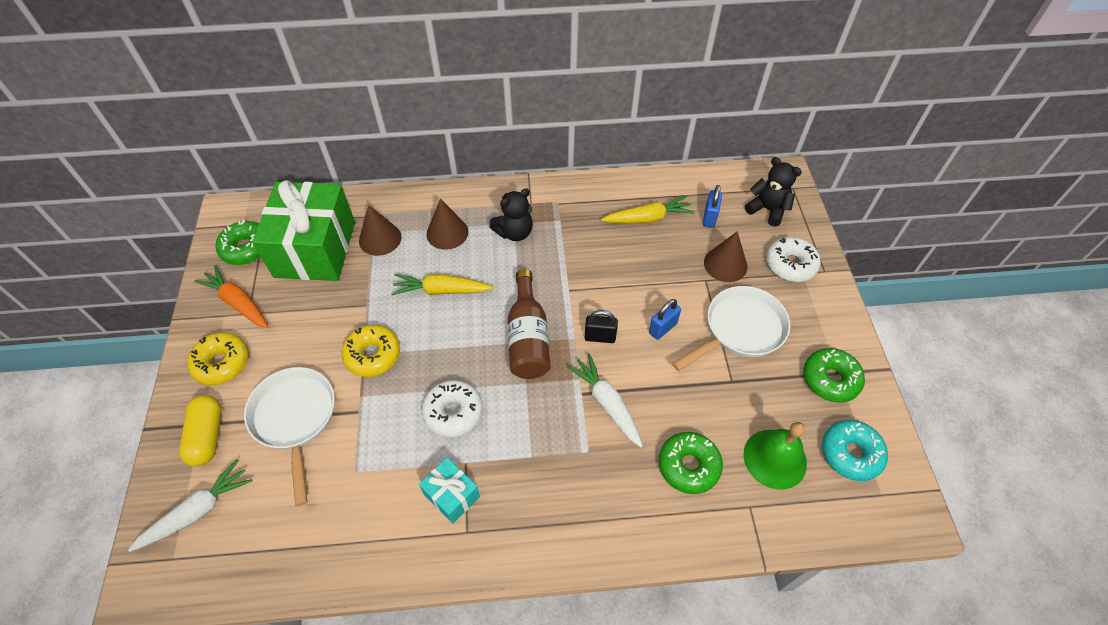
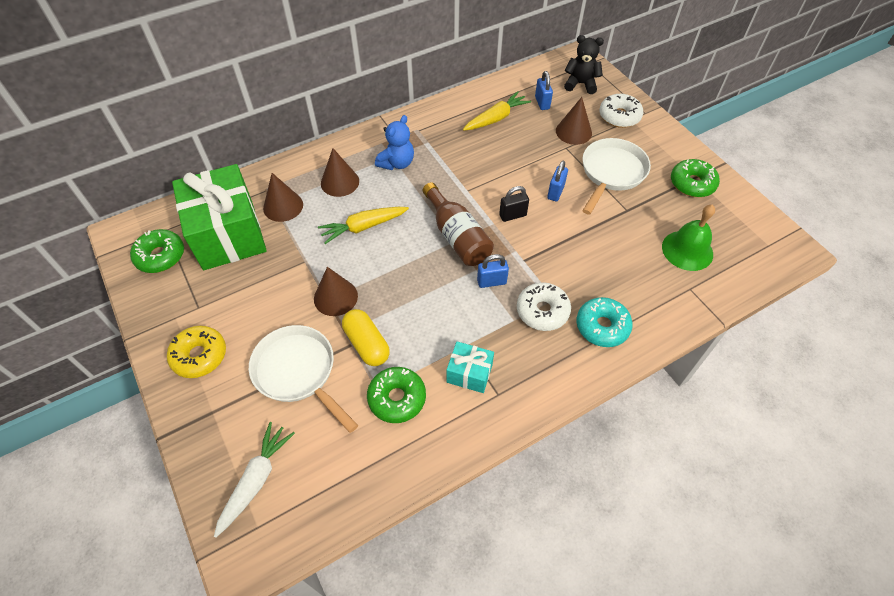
camera: 25 degrees left, 0 degrees up
(207, 436) = (225, 418): yellow capsule -> yellow capsule (367, 344)
(238, 303) = (182, 302): orange carrot -> none
(373, 355) = (335, 297): yellow donut -> brown cone
(453, 412) = (432, 313): white donut -> white donut (542, 311)
(514, 232) = (397, 163): black teddy bear -> blue teddy bear
(533, 403) = (491, 282): none -> blue padlock
(607, 403) = (547, 260): white carrot -> none
(688, 466) = (632, 279): green donut -> green donut (397, 398)
(850, 453) = (734, 227): turquoise donut -> turquoise donut (602, 326)

